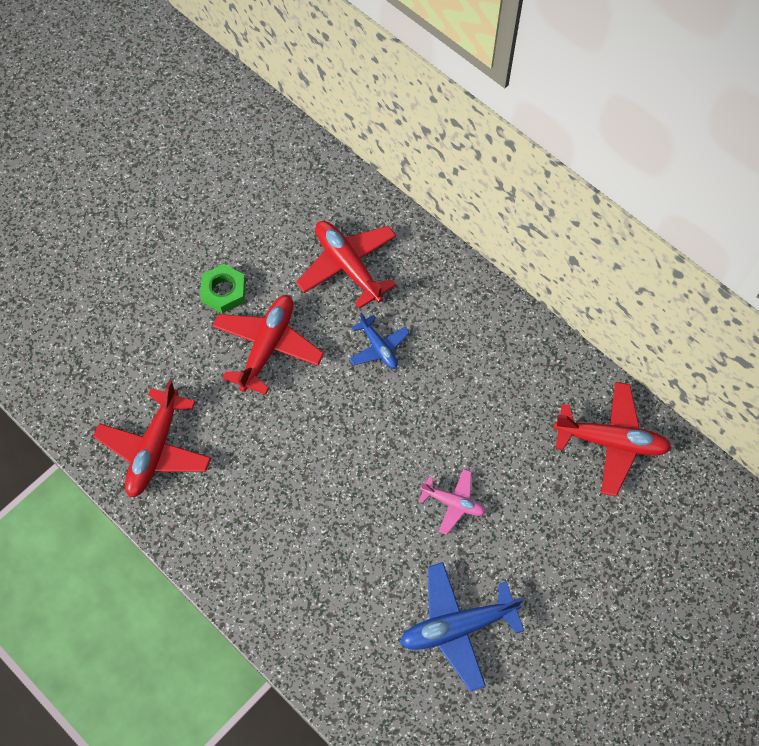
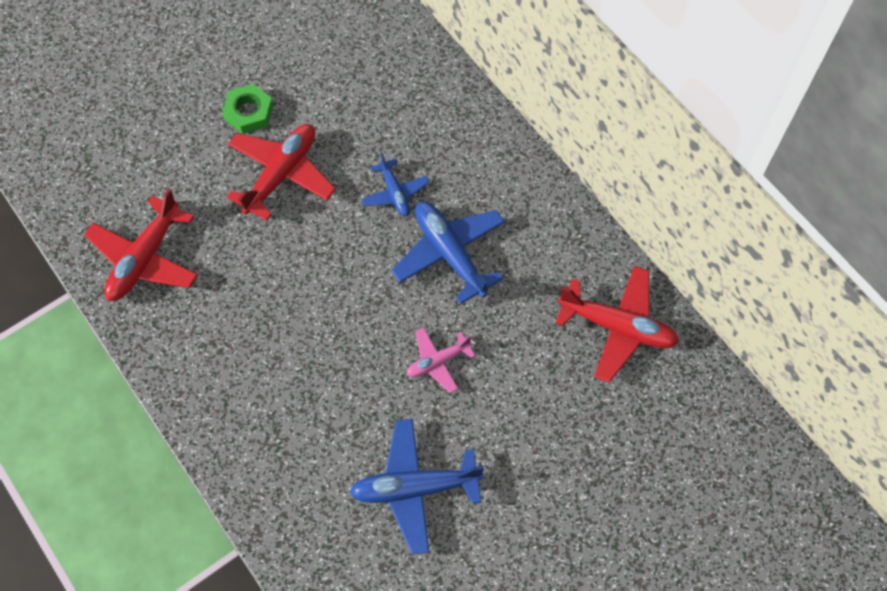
camera: 10 degrees right, 0 degrees up
(348, 266) = (381, 106): red plane -> none
(442, 397) = (450, 254): none -> blue plane
(453, 503) = (438, 362): pink plane -> pink plane turned 120 degrees clockwise

